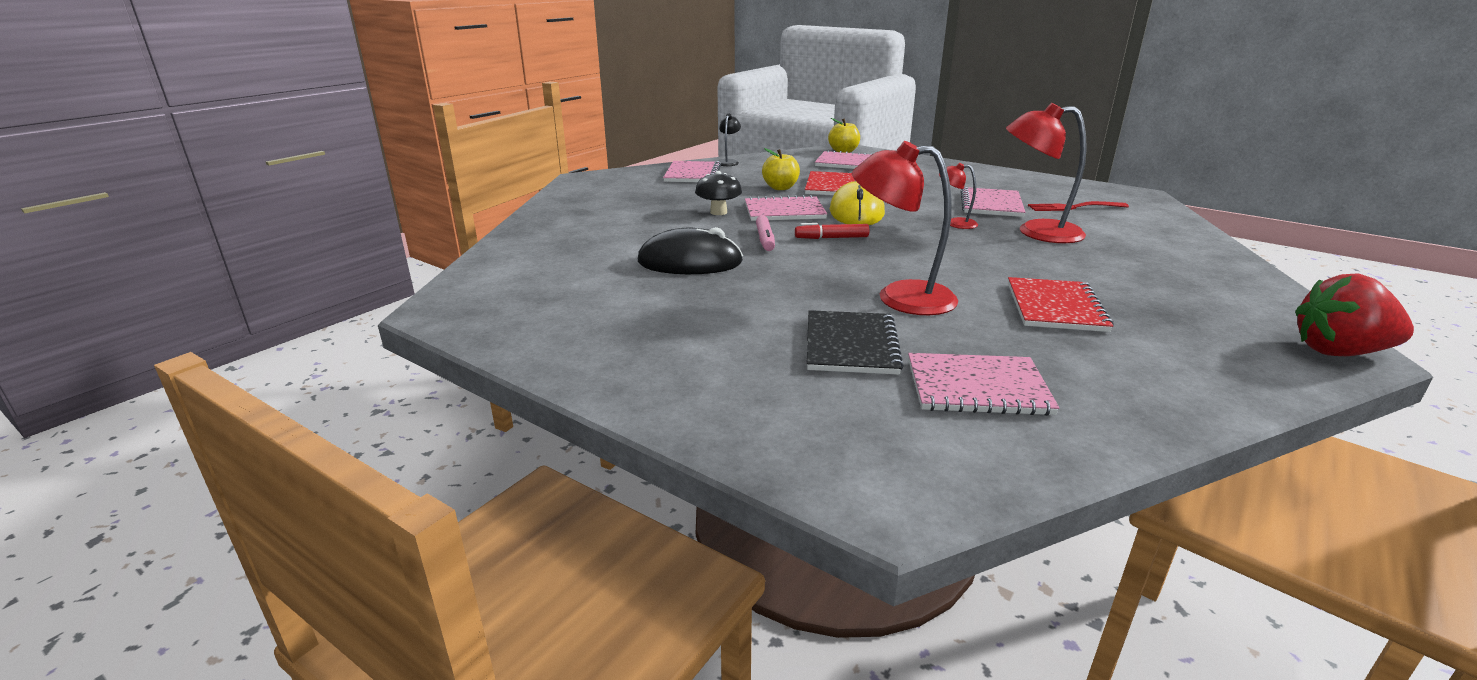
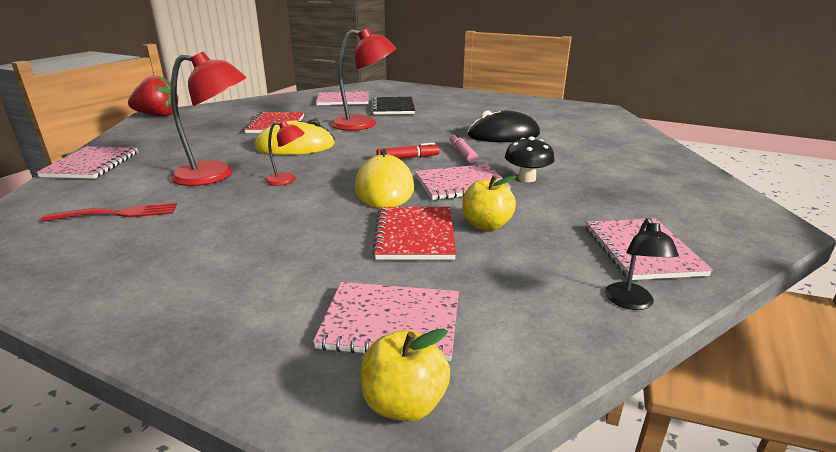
camera: 170 degrees right, 0 degrees up
(981, 261) = (295, 146): none -> yellow mouse
(991, 204) = (218, 211): pink notebook -> pink notebook (91, 164)

